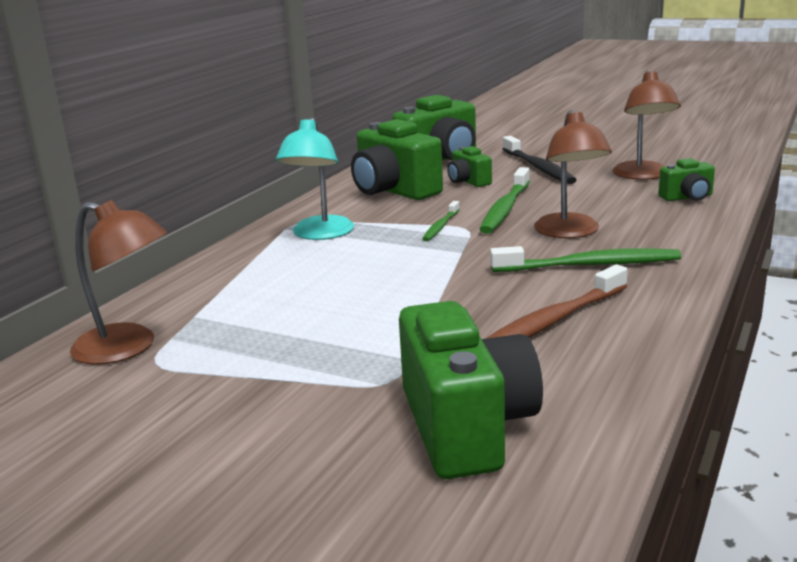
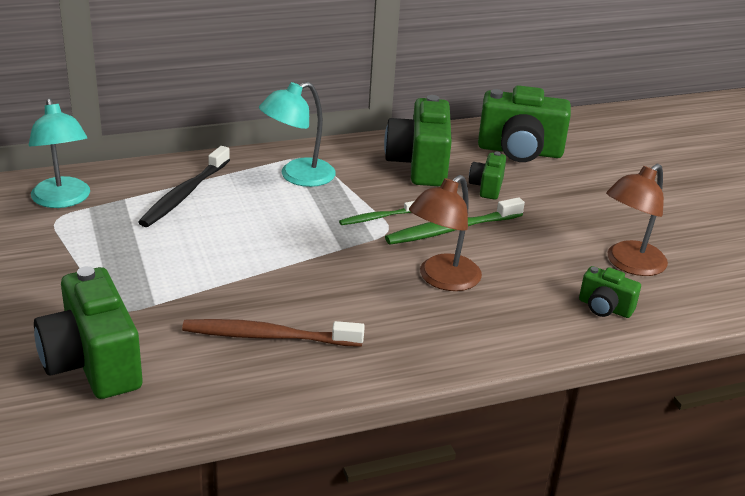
camera: 40 degrees right, 10 degrees up
(128, 348) = (63, 200): brown lamp -> turquoise lamp
(466, 427) = (93, 363): green camera -> green camera turned 120 degrees clockwise
(538, 167) = (569, 204): black toothbrush -> black toothbrush (185, 194)
(589, 265) = (387, 314): green toothbrush -> none

